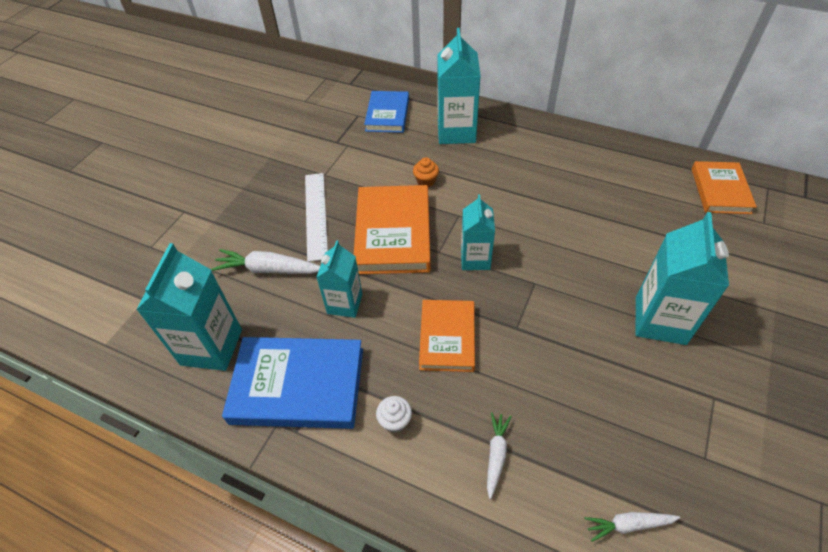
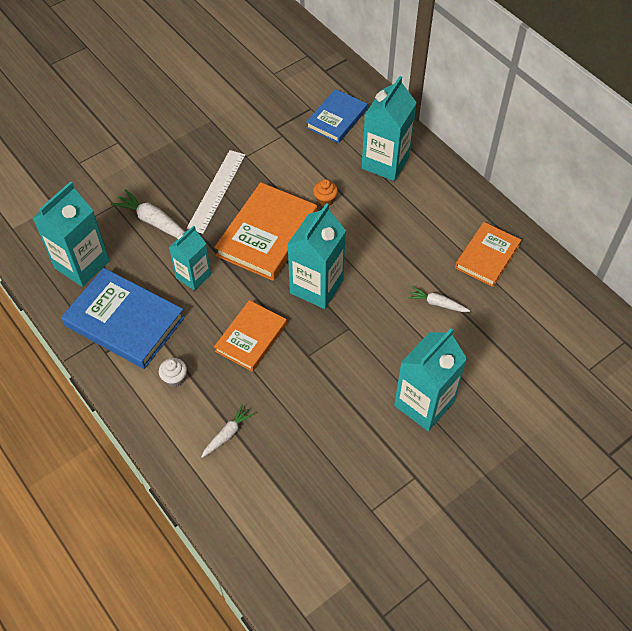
camera: 25 degrees right, 5 degrees up
(475, 259) = (316, 286): turquoise carton -> turquoise carton, size x1.57
(628, 524) = (282, 520): white carrot -> white carrot (437, 303)
(720, 190) = (577, 324): orange book -> orange book (487, 256)

